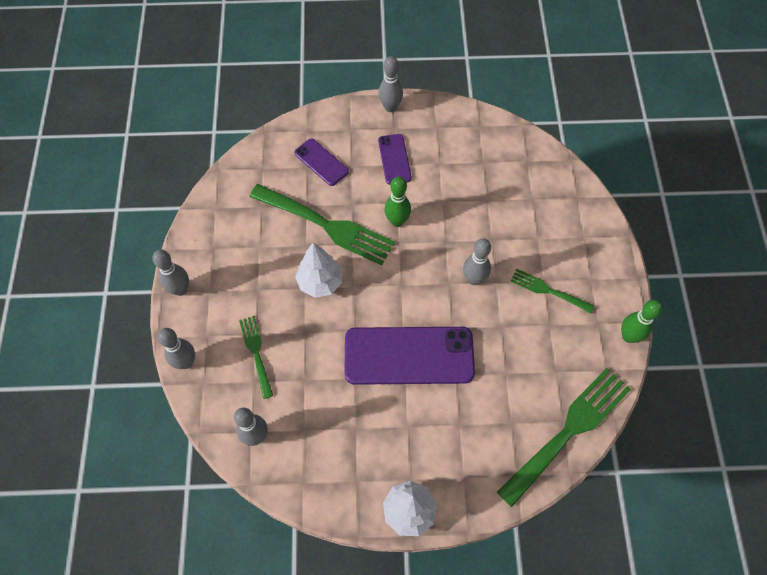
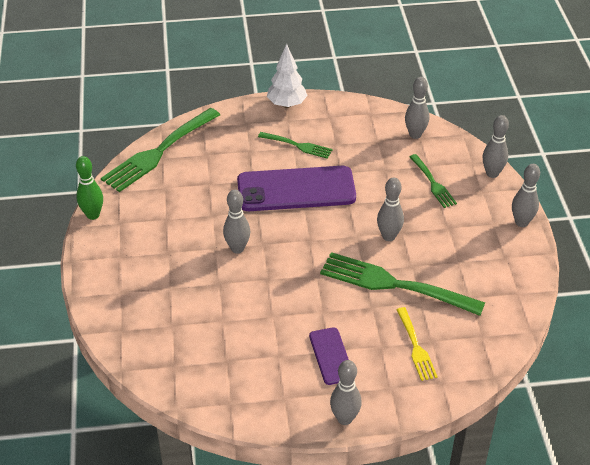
camera: 175 degrees right, 20 degrees down
(320, 282) = (389, 236): white tree -> grey bowling pin
(321, 162) = (416, 347): purple phone -> yellow fork
(397, 221) = (320, 293): green bowling pin -> none
(548, 290) = (164, 244): green fork -> green fork (297, 145)

